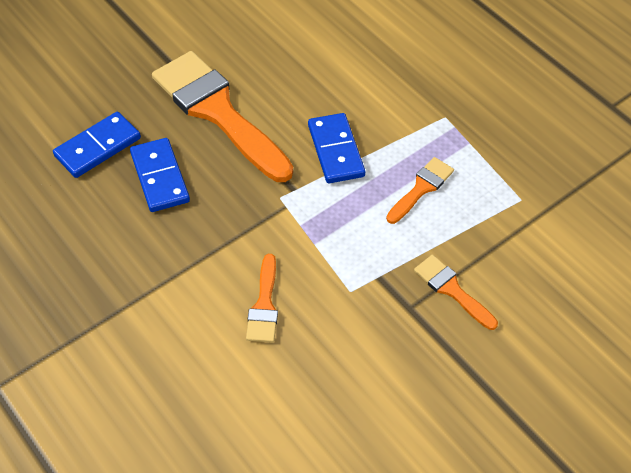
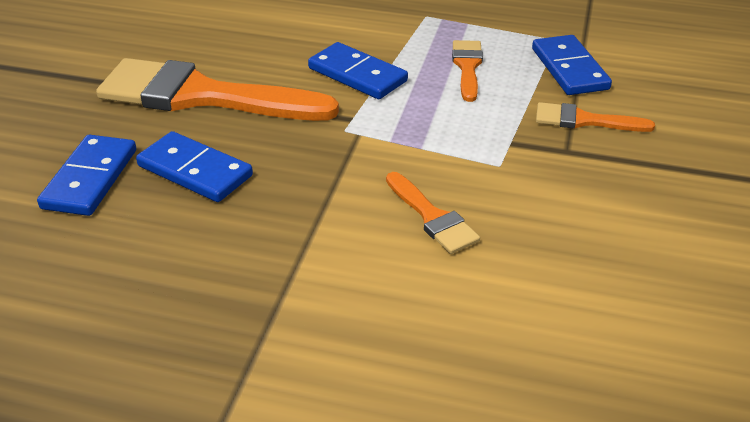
camera: 35 degrees left, 15 degrees down
(497, 235) = (569, 69): none -> blue domino

